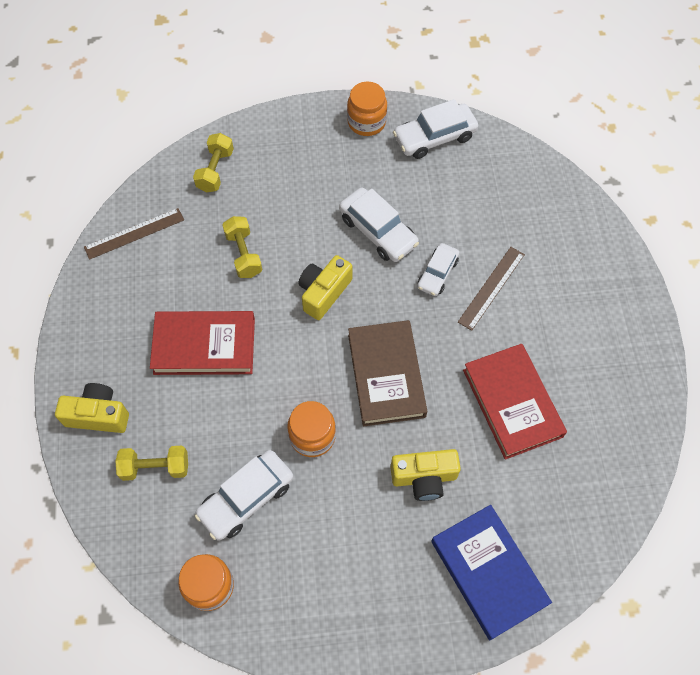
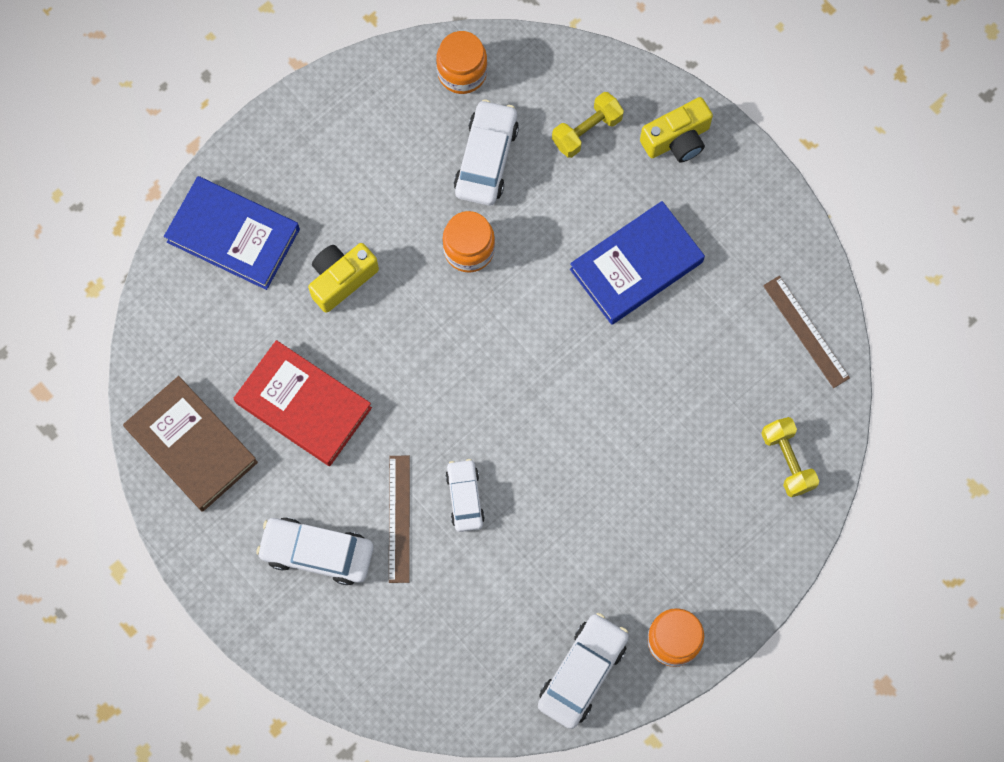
camera: 145 degrees right, 10 degrees up
(134, 233) = (806, 331): brown ruler -> brown ruler turned 60 degrees counterclockwise
(204, 345) = (636, 266): red book -> blue book
(243, 254) = (677, 384): yellow dumbbell -> none
(324, 293) = (564, 397): yellow camera -> none
(378, 231) = (560, 506): white car -> white car (317, 553)
(386, 375) = (441, 353): brown book -> brown book (191, 446)

